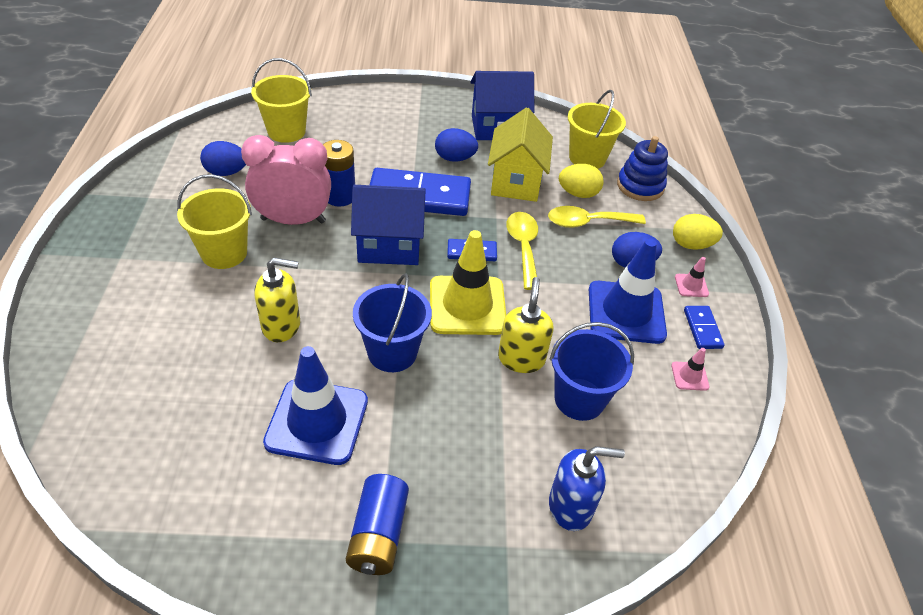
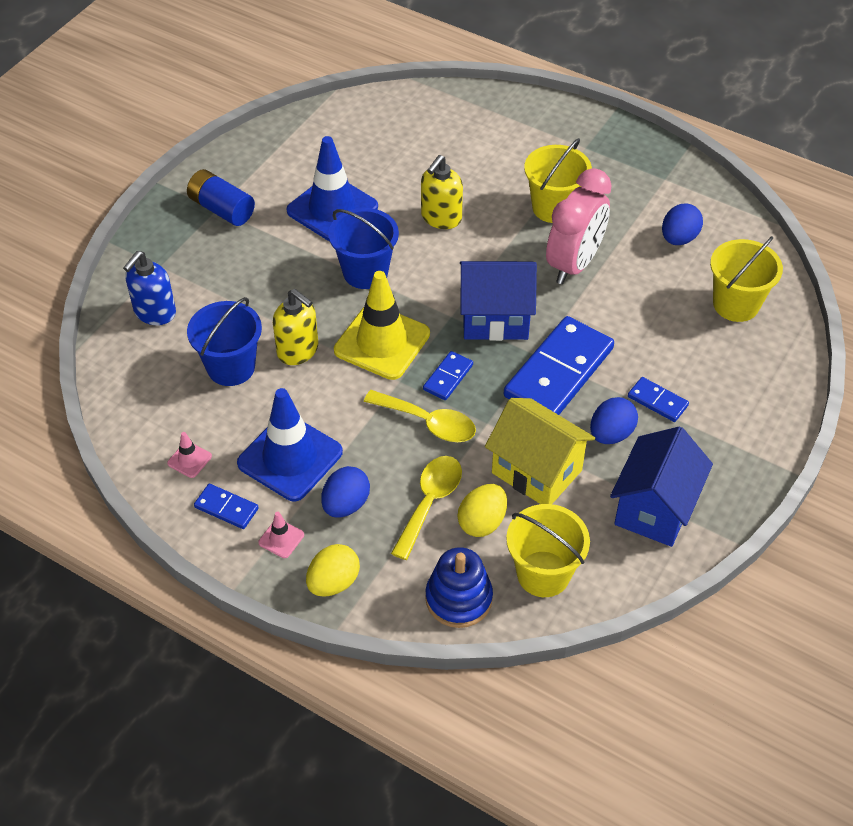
camera: 125 degrees right, 5 degrees up
(340, 196) = (593, 309): blue battery -> none
(389, 246) = (495, 319): blue house -> blue house turned 60 degrees clockwise
(408, 145) = (657, 401): none -> blue domino

